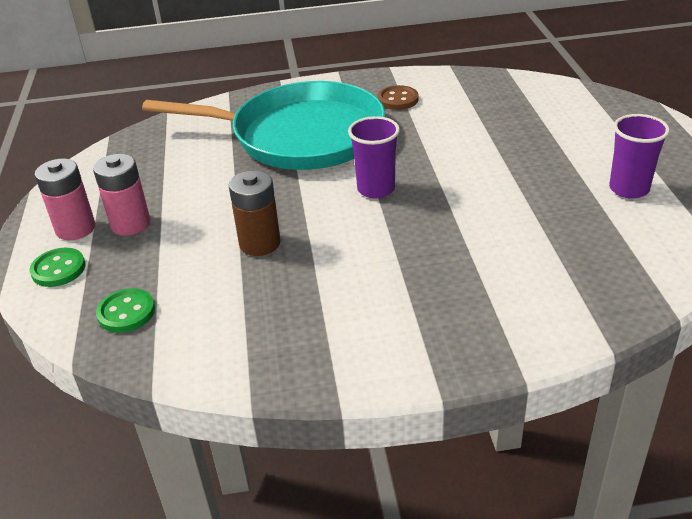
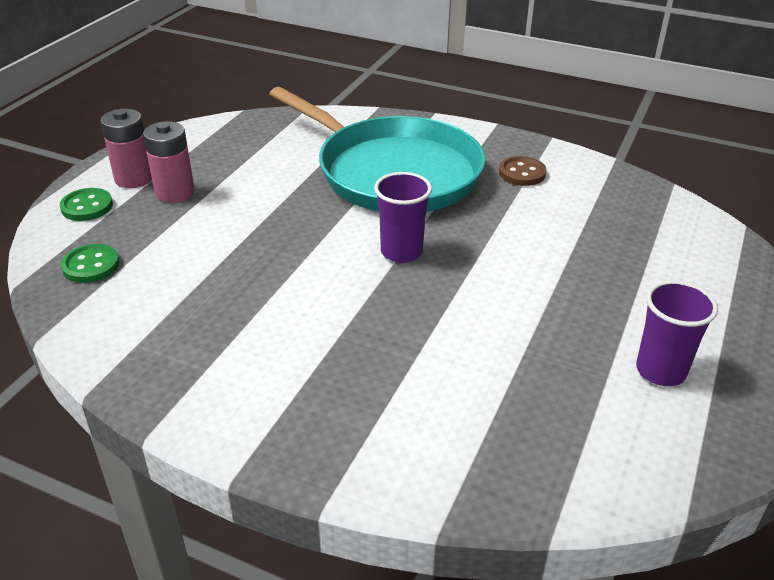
camera: 30 degrees right, 0 degrees up
(260, 243) = (249, 256): brown battery -> none

